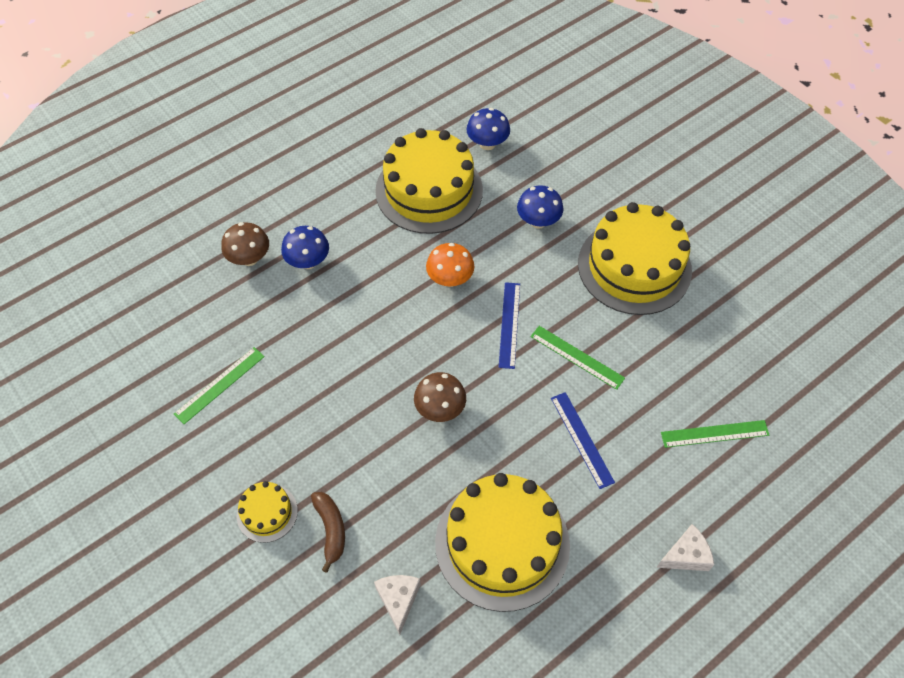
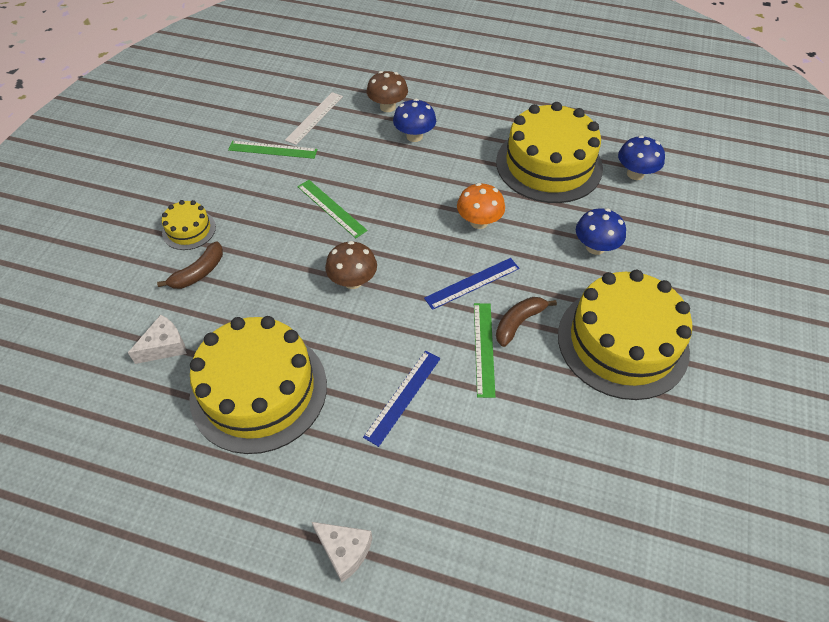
camera: 55 degrees right, 5 degrees down
(207, 325) = (314, 118): none -> white ruler
(570, 319) = (518, 323): none -> brown banana
(714, 434) = (499, 509): green ruler -> green ruler (331, 208)

